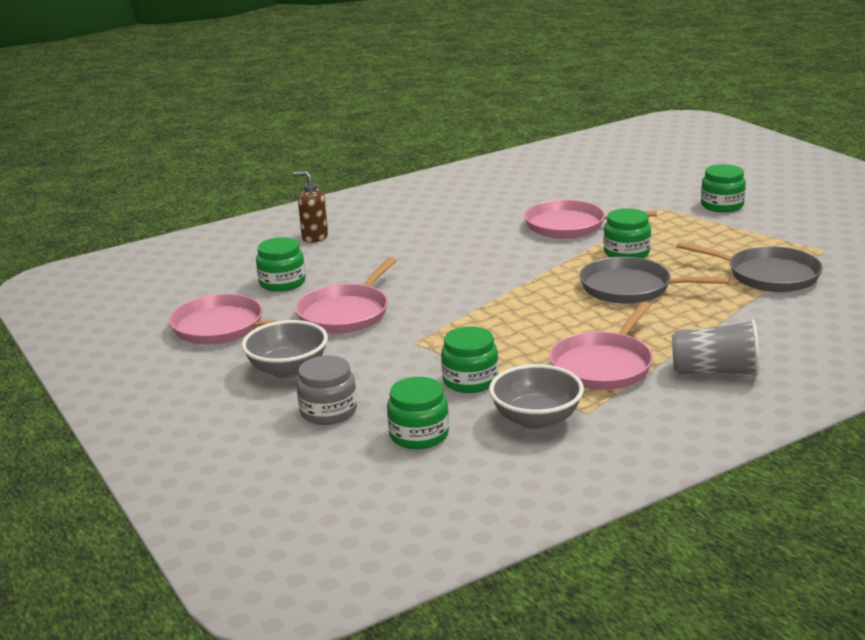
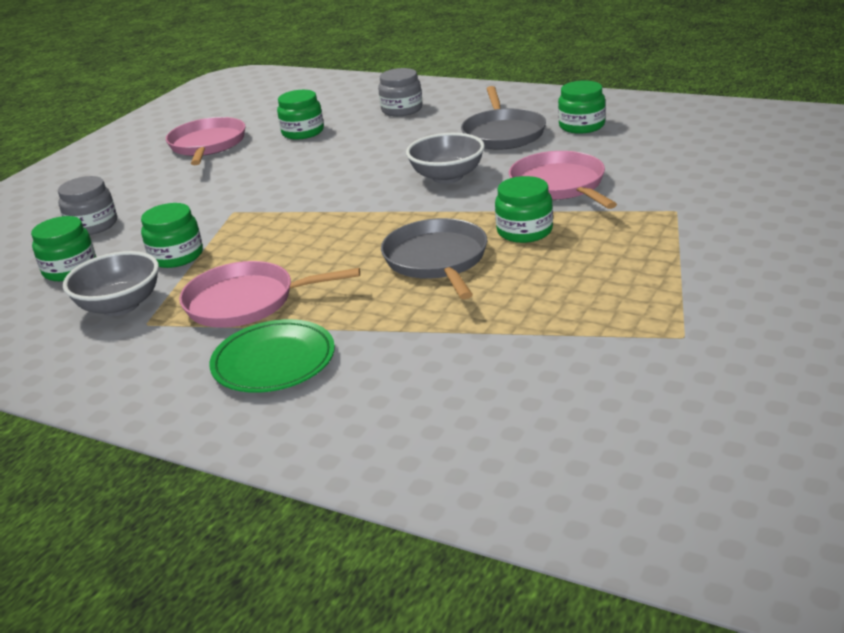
camera: 60 degrees right, 5 degrees up
(288, 369) = (153, 188): grey bowl -> grey bowl (447, 177)
(314, 237) = (402, 109): brown soap dispenser -> grey jar
(346, 313) = (266, 171): pink pan -> none
(715, 371) = (274, 362): grey cup -> green plate
(722, 205) = (736, 237): green jar -> green jar (581, 126)
(768, 275) = (558, 322): grey pan -> grey pan (503, 133)

